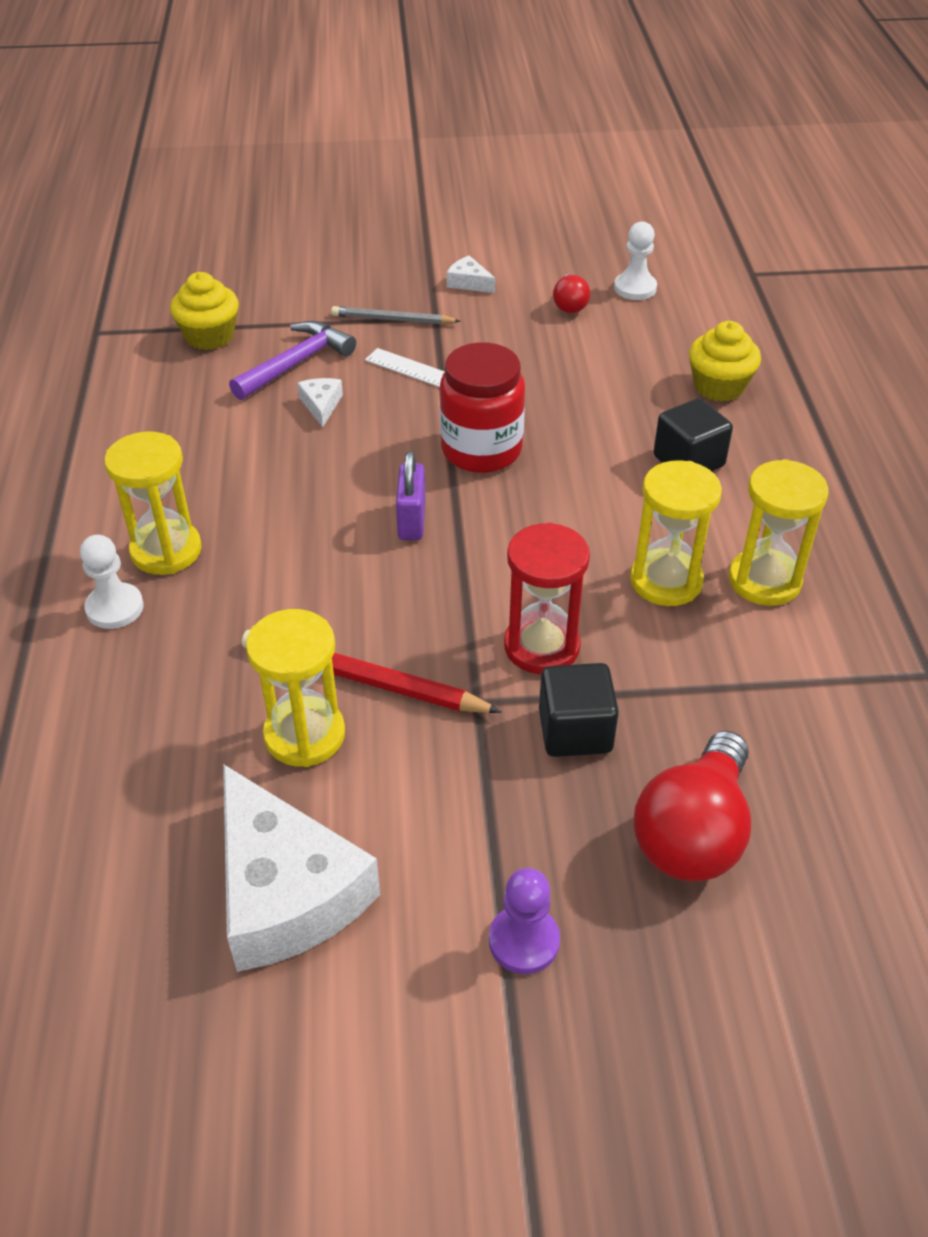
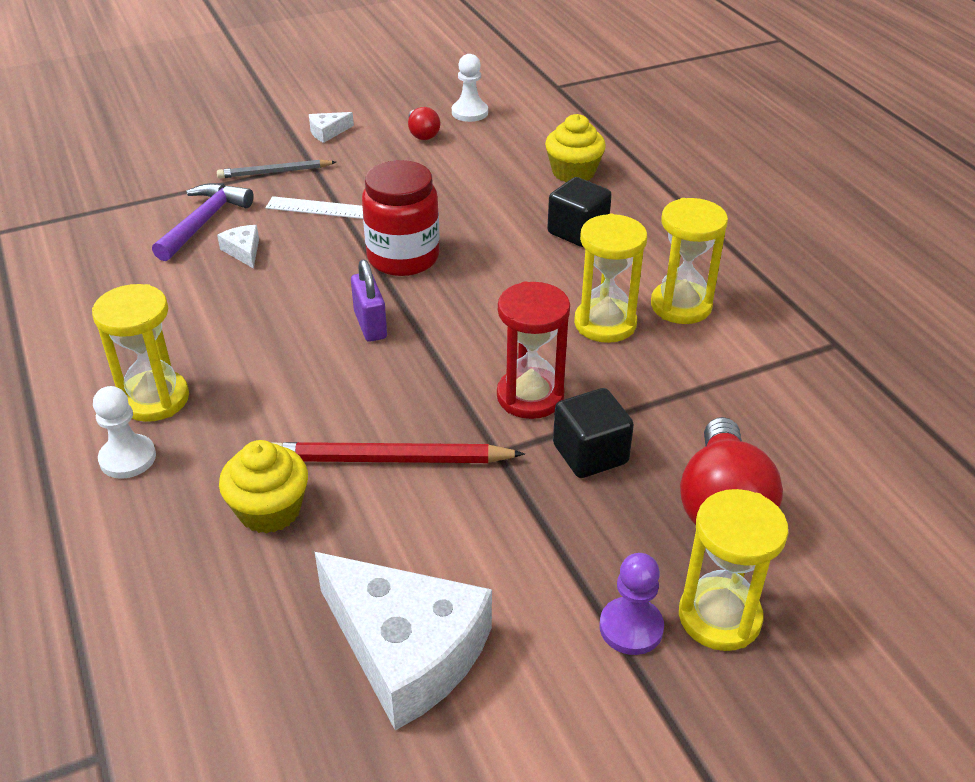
camera: 20 degrees left, 5 degrees down
(209, 336) = (110, 215): yellow cupcake -> yellow cupcake (269, 510)
(304, 735) = (360, 518): yellow hourglass -> yellow hourglass (719, 617)
(469, 283) = (328, 132): white cheese -> white cheese turned 45 degrees counterclockwise

